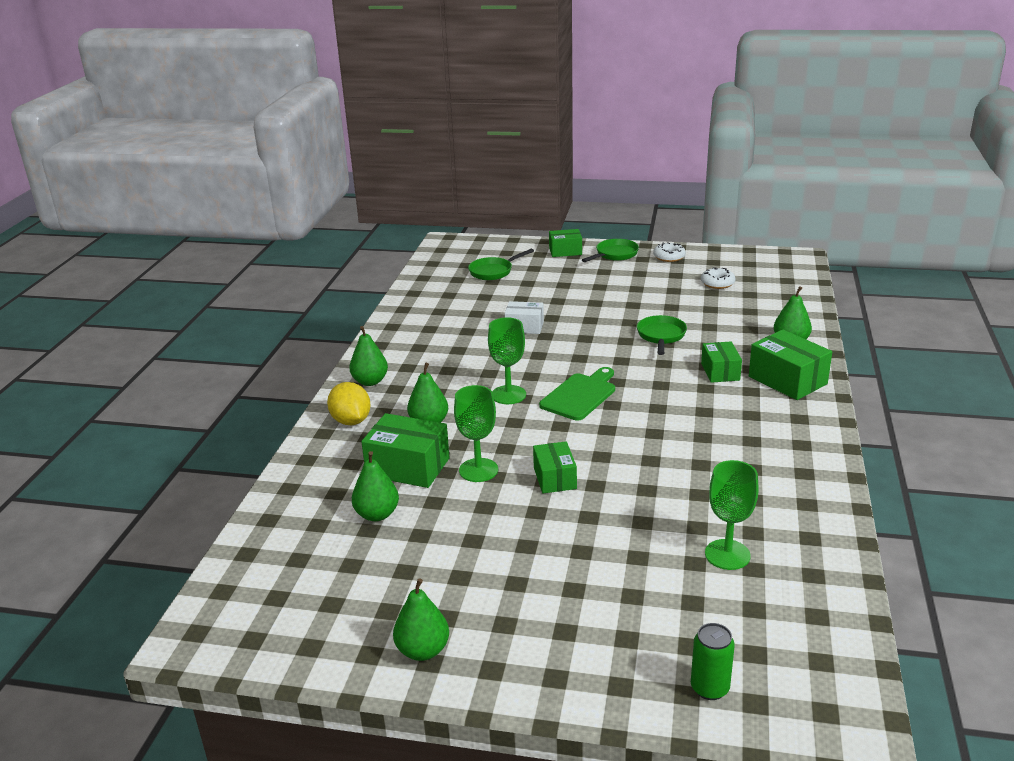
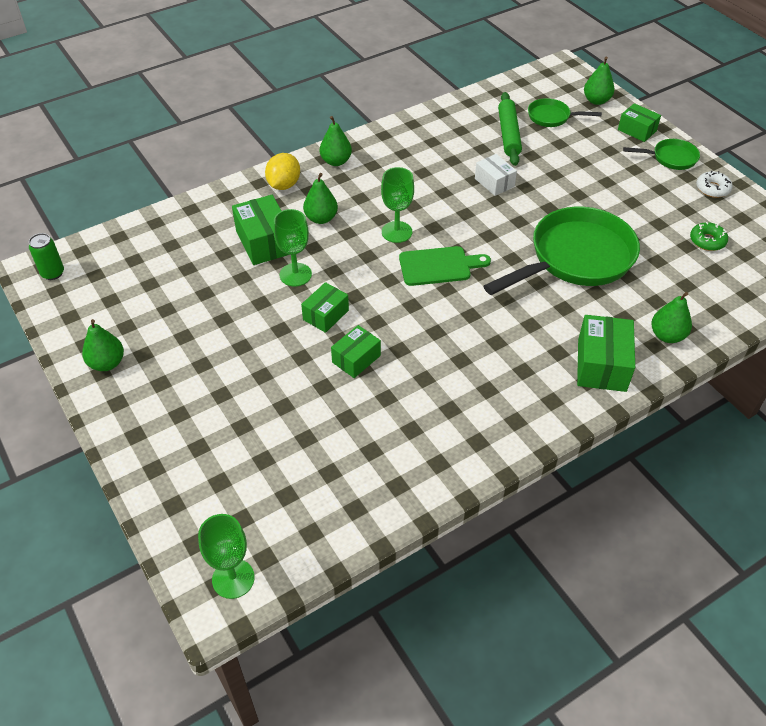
camera: 45 degrees right, 20 degrees up
(377, 514) = (205, 262): green pear -> green pear (596, 101)
(481, 296) = (508, 134): none -> green rolling pin
(661, 336) = (575, 258): green pan -> green pan, size x2.12
(709, 688) = (188, 513): green can -> green can (53, 273)
(717, 283) = (707, 241): white donut -> green donut
(720, 372) = (564, 320): green box -> green box (356, 359)
(727, 554) = (331, 450): green goblet -> green goblet (233, 578)

